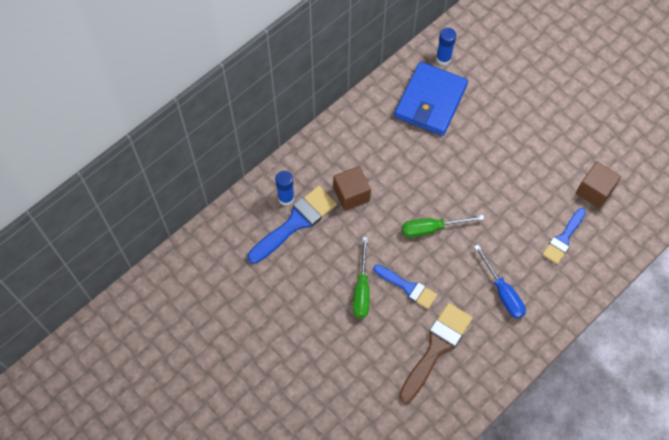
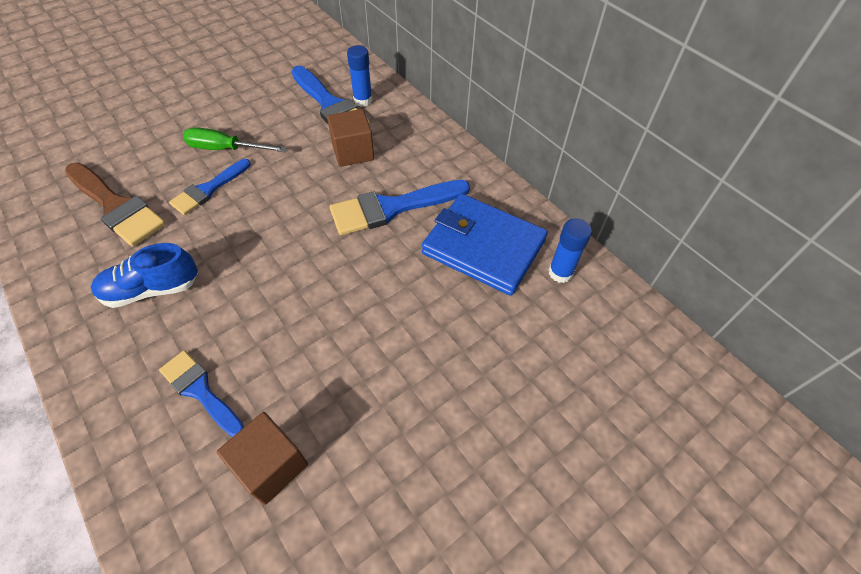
camera: 95 degrees right, 10 degrees down
(405, 159) = (392, 208): none -> blue brush
(431, 228) = (280, 222): green screwdriver -> none
(502, 292) = (152, 289): blue screwdriver -> blue shoe

